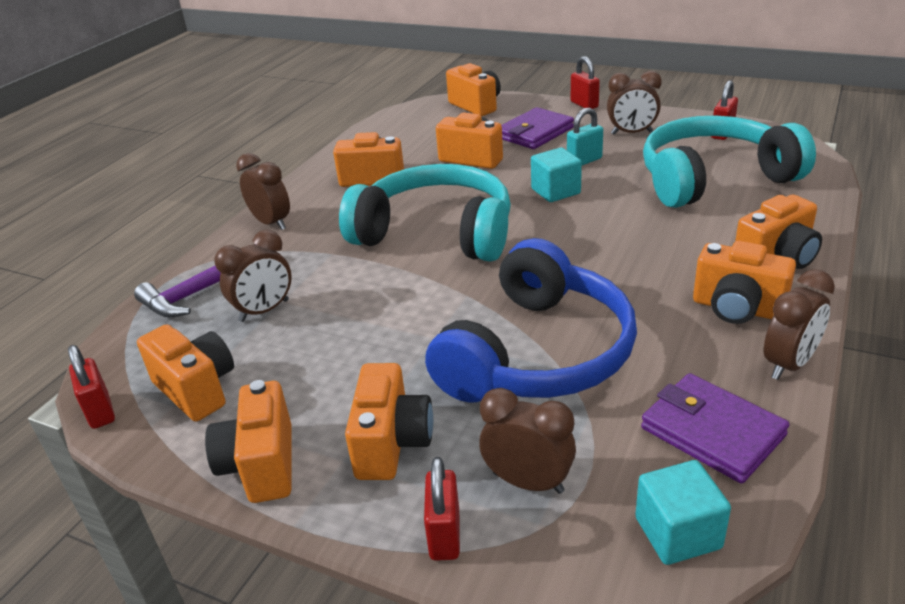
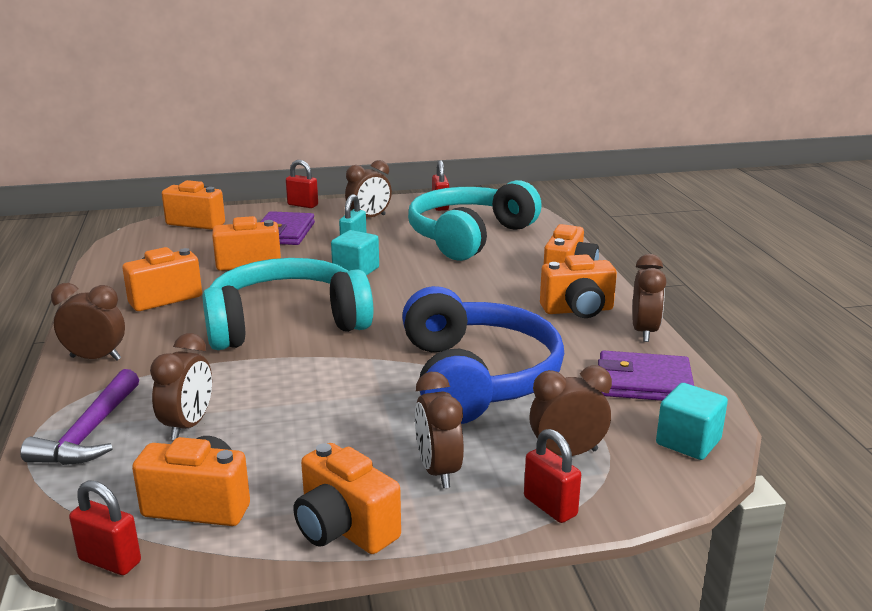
camera: 40 degrees left, 10 degrees down
(392, 443) = (438, 471): orange camera -> brown clock

